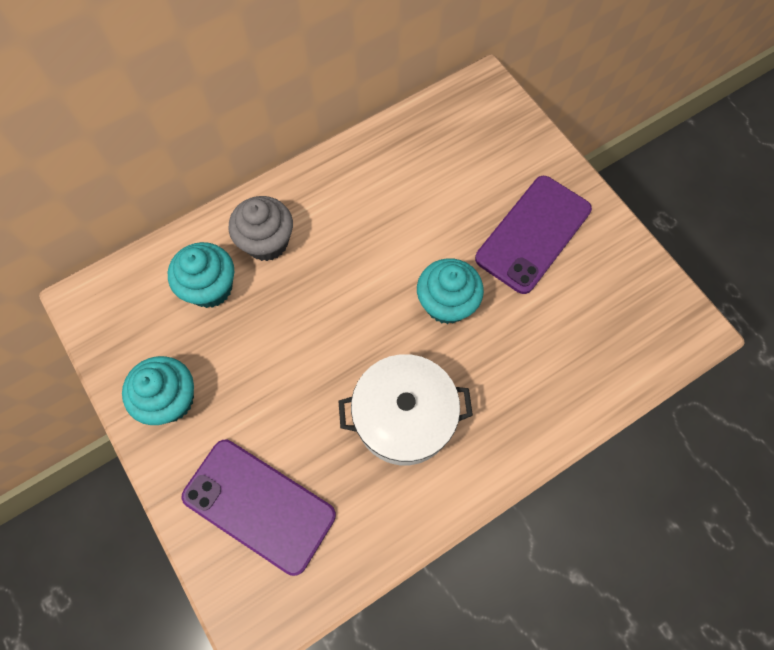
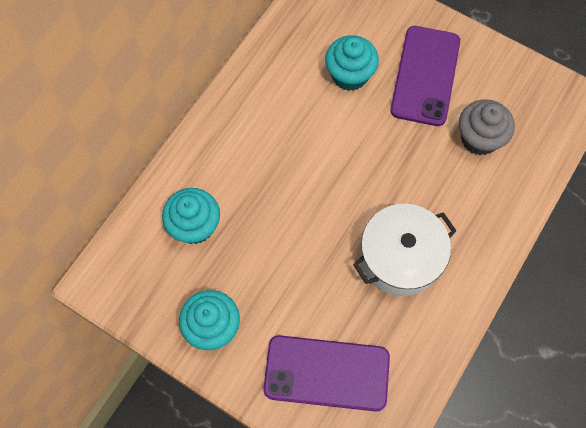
camera: 25 degrees left, 0 degrees up
(267, 242) = (220, 170): grey cupcake -> grey cupcake (479, 138)
(446, 303) = (387, 157): turquoise cupcake -> turquoise cupcake (349, 75)

